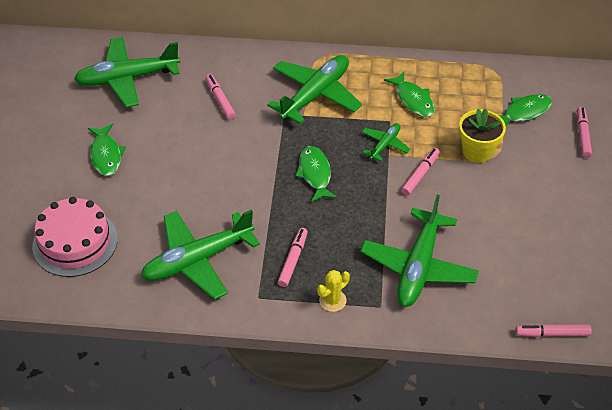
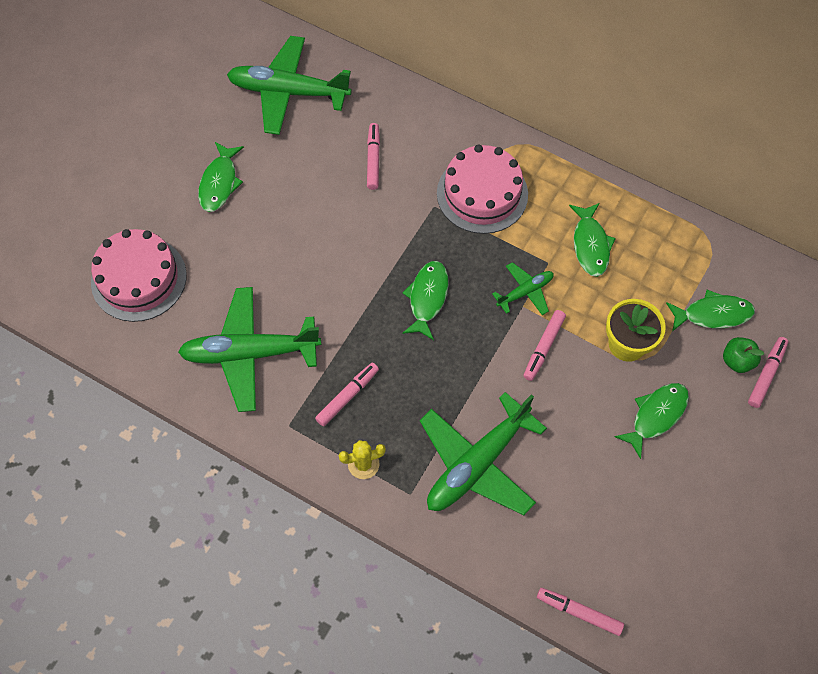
camera: 25 degrees right, 15 degrees up
(315, 95) = (482, 194): green plane -> pink cake
(420, 175) = (543, 347): pink marker -> pink marker turned 150 degrees clockwise
(525, 188) = (656, 416): none -> green fish
(558, 134) = (737, 361): none -> green apple

